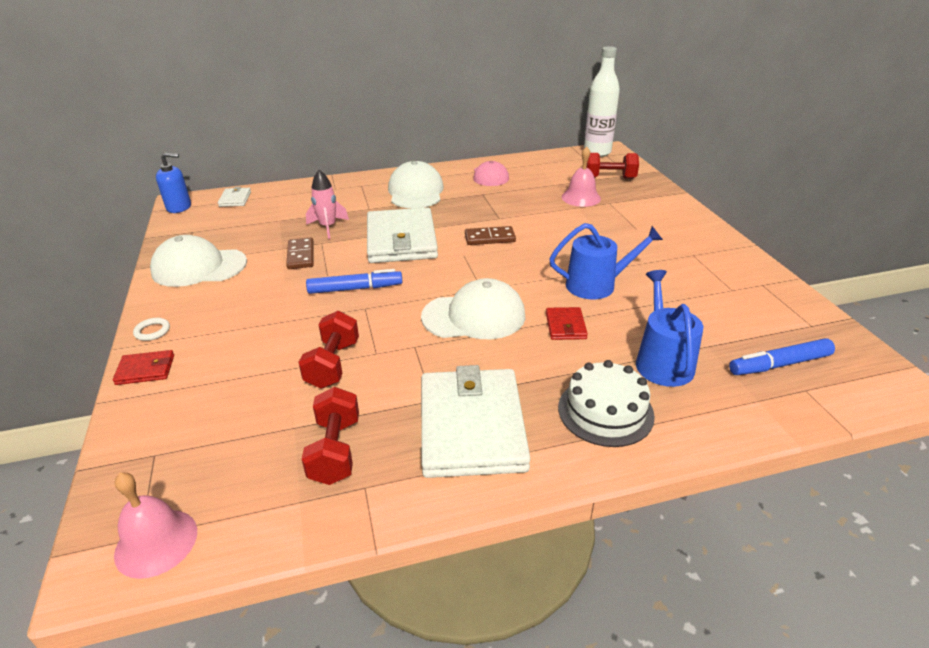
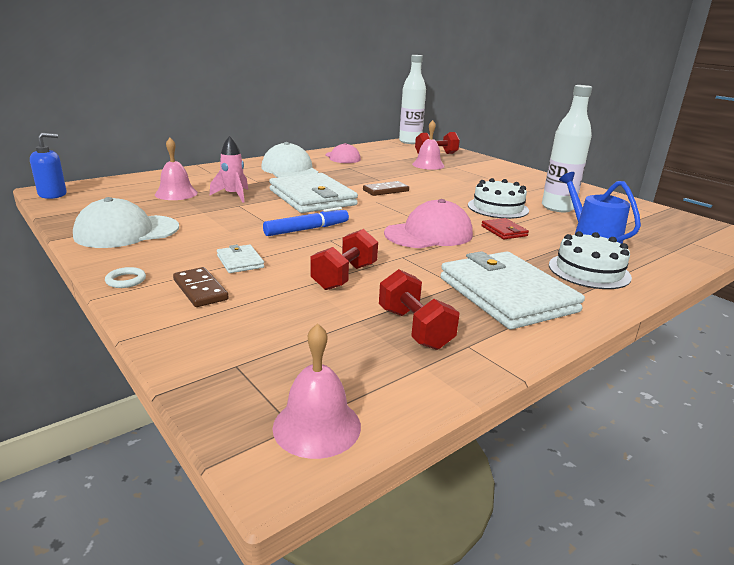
camera: 25 degrees left, 10 degrees down
(145, 370) = (151, 308): red wallet -> none
(235, 199) = (112, 185): white wallet -> white wallet (240, 261)
(279, 218) = (176, 193): none -> pink bell
(301, 255) = (228, 214): brown domino -> brown domino (200, 290)
(333, 364) = (344, 277): red dumbbell -> red dumbbell turned 45 degrees clockwise
(474, 316) = (429, 234): white cap -> pink cap
(596, 285) = (498, 208): blue watering can -> white cake
(676, 295) = (557, 208): none -> white bottle
(779, 364) = (661, 233): blue marker -> none

